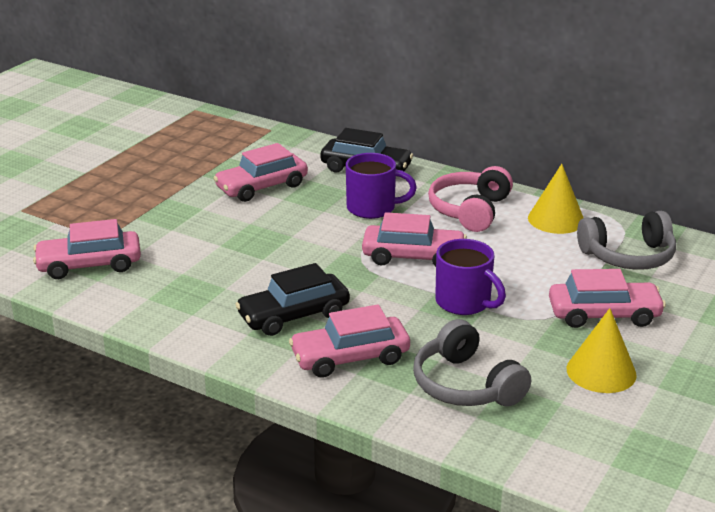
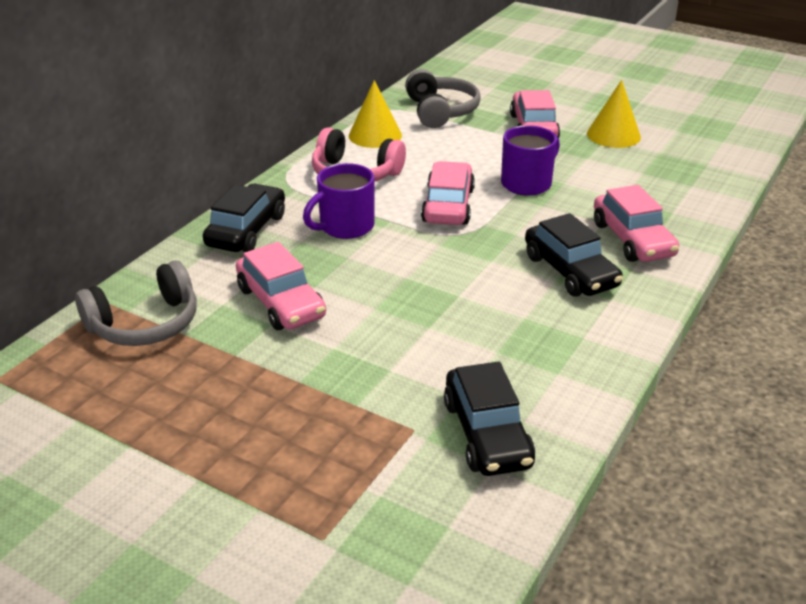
camera: 90 degrees left, 5 degrees up
(89, 265) = (487, 433): pink car -> black car
(372, 208) = (345, 227): purple mug -> purple mug turned 135 degrees counterclockwise
(466, 385) = (653, 187): grey headphones -> grey headphones (145, 324)

